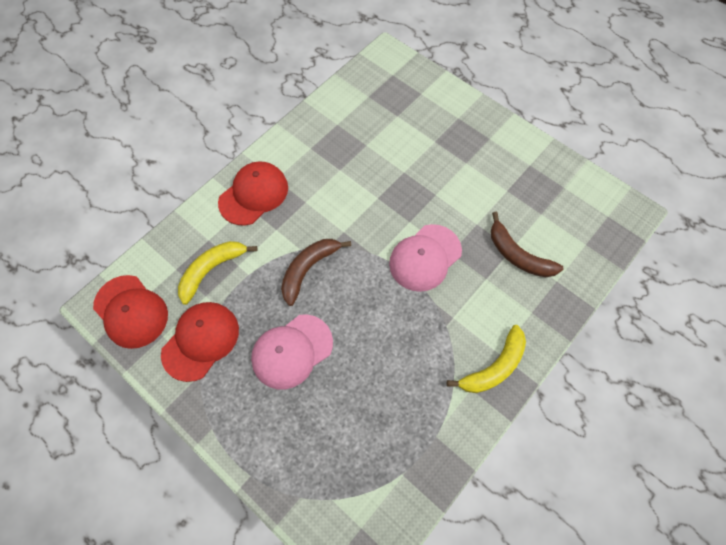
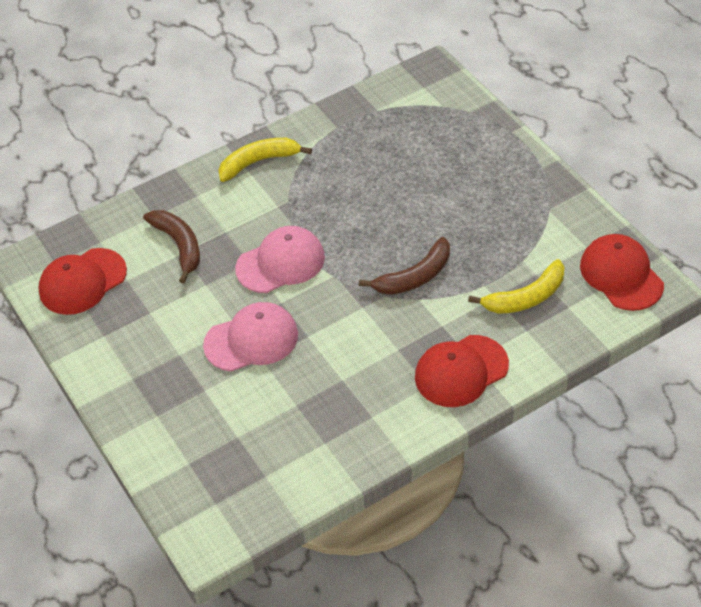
camera: 160 degrees left, 15 degrees down
(201, 341) = (545, 235): red cap -> red cap (82, 282)
(292, 351) = (452, 209): pink cap -> pink cap (251, 340)

